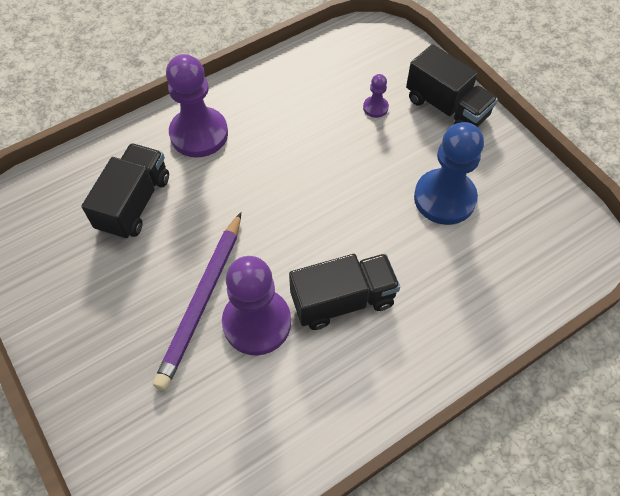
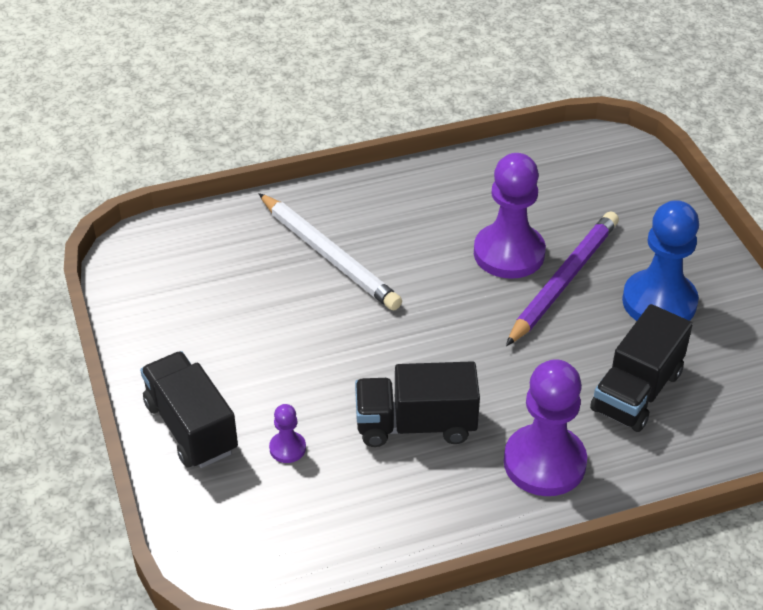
camera: 165 degrees left, 15 degrees down
(343, 300) = (415, 254): black truck -> black truck (415, 425)
(418, 280) = (329, 255): none -> white pencil
(444, 198) = (258, 322): blue pawn -> blue pawn (659, 302)

